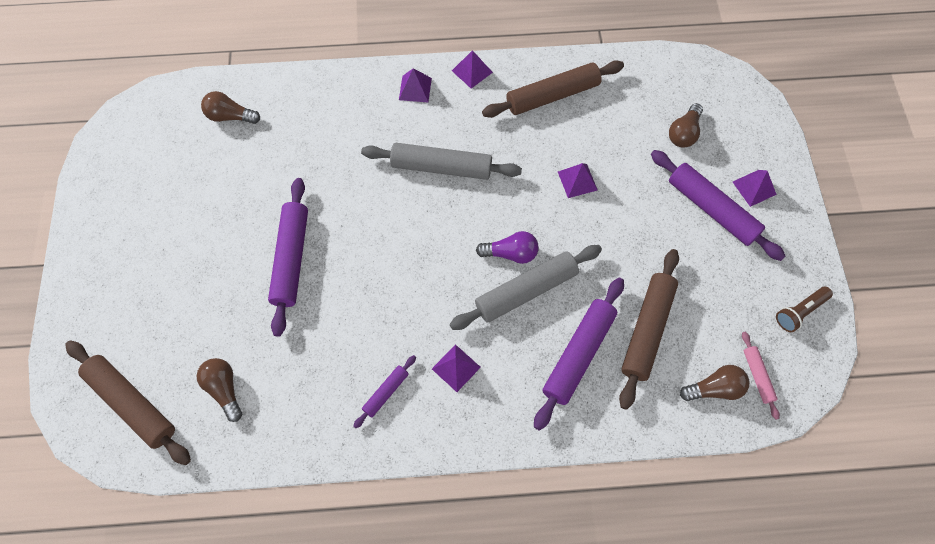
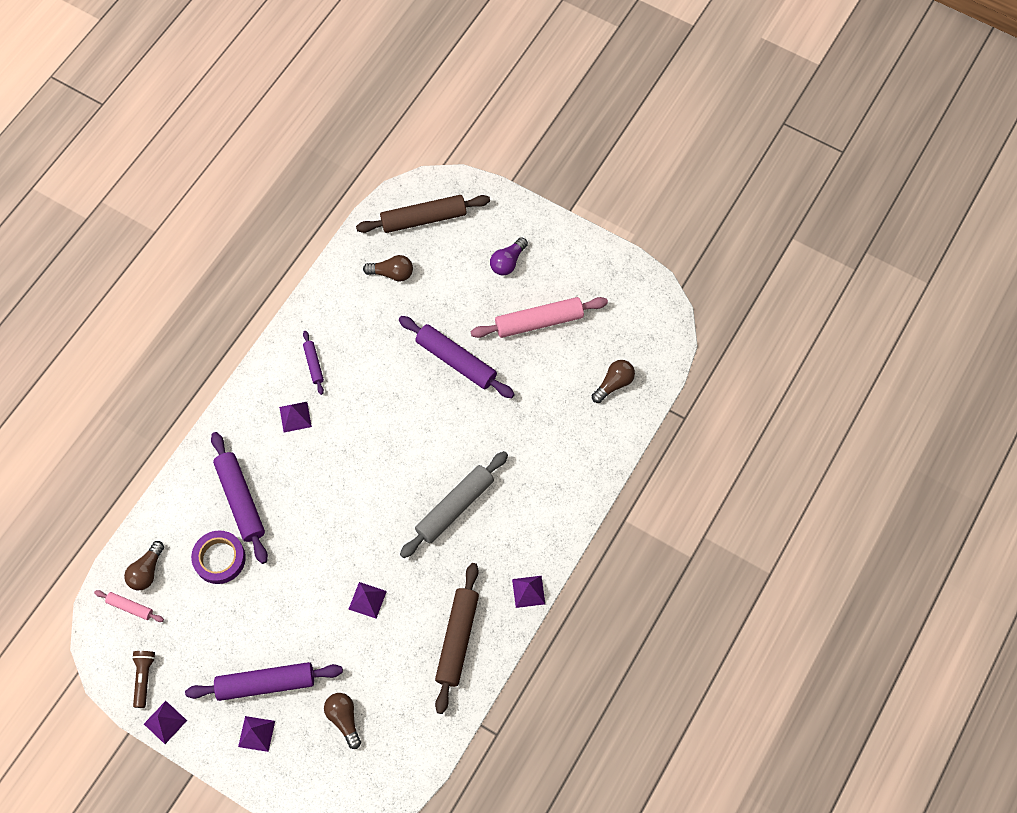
camera: 125 degrees right, 0 degrees up
(200, 213) = (539, 322): none -> pink rolling pin
(415, 89) = (543, 535): purple pyramid -> purple pyramid (165, 722)
(511, 253) = (347, 508): purple light bulb -> purple light bulb (508, 262)
(526, 291) = (311, 498): grey rolling pin -> none
(647, 330) = (219, 559): brown rolling pin -> purple tape

